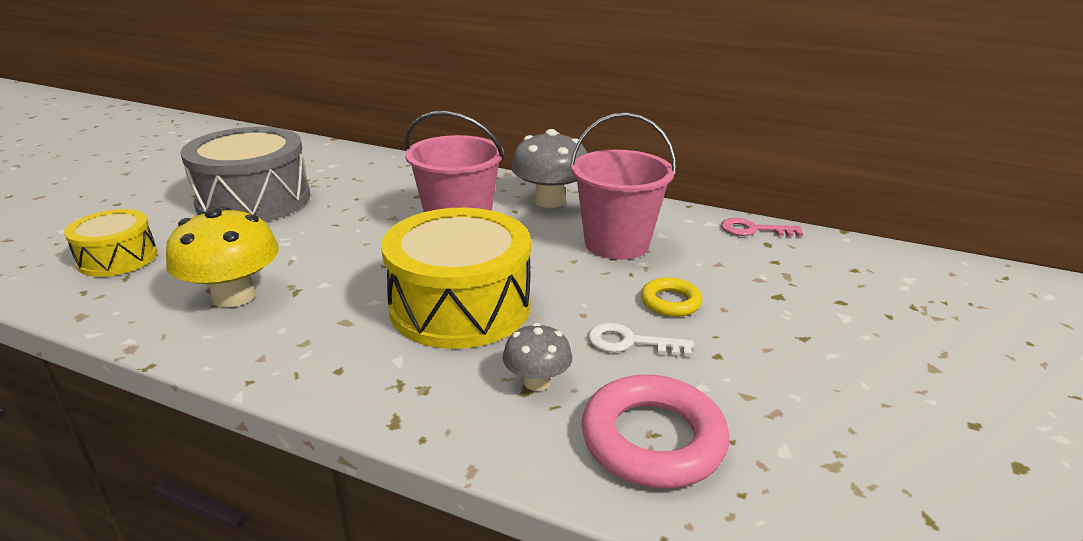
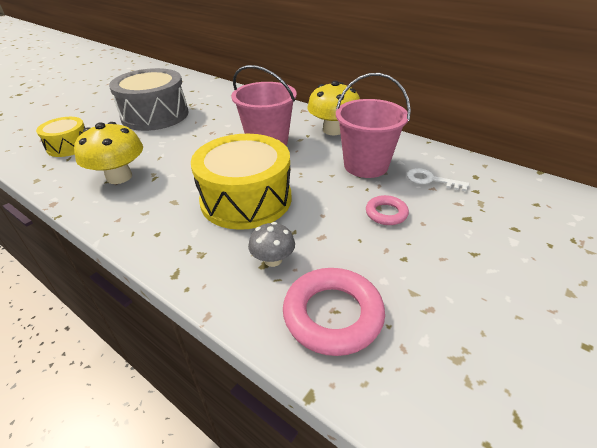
camera: 15 degrees right, 10 degrees up
(549, 201) = (333, 130): grey mushroom -> yellow mushroom
(630, 342) = (346, 240): white key -> white key (431, 180)
(670, 302) = (386, 213): yellow ring -> pink ring
(753, 230) = (469, 164): pink key -> none

